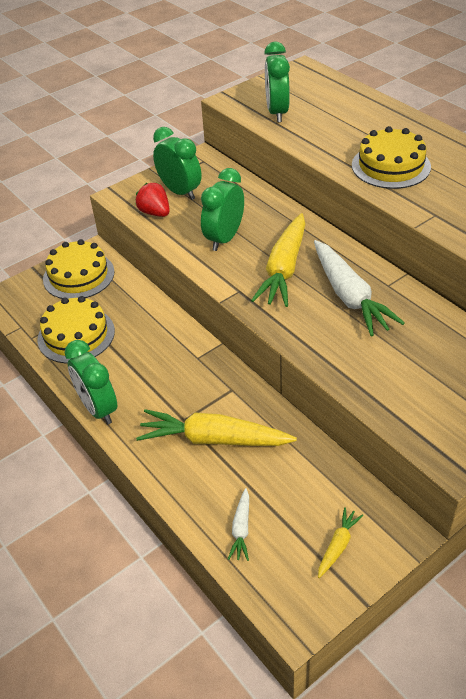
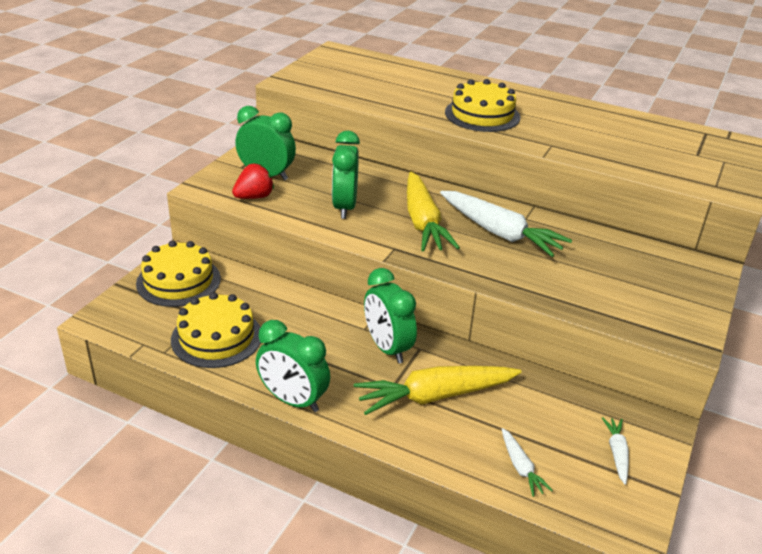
camera: 30 degrees left, 10 degrees down
(155, 213) = (254, 197): red strawberry -> red strawberry turned 120 degrees clockwise
(277, 112) = (342, 86): green clock -> green clock (387, 348)
(338, 545) = (617, 453): yellow carrot -> white carrot

